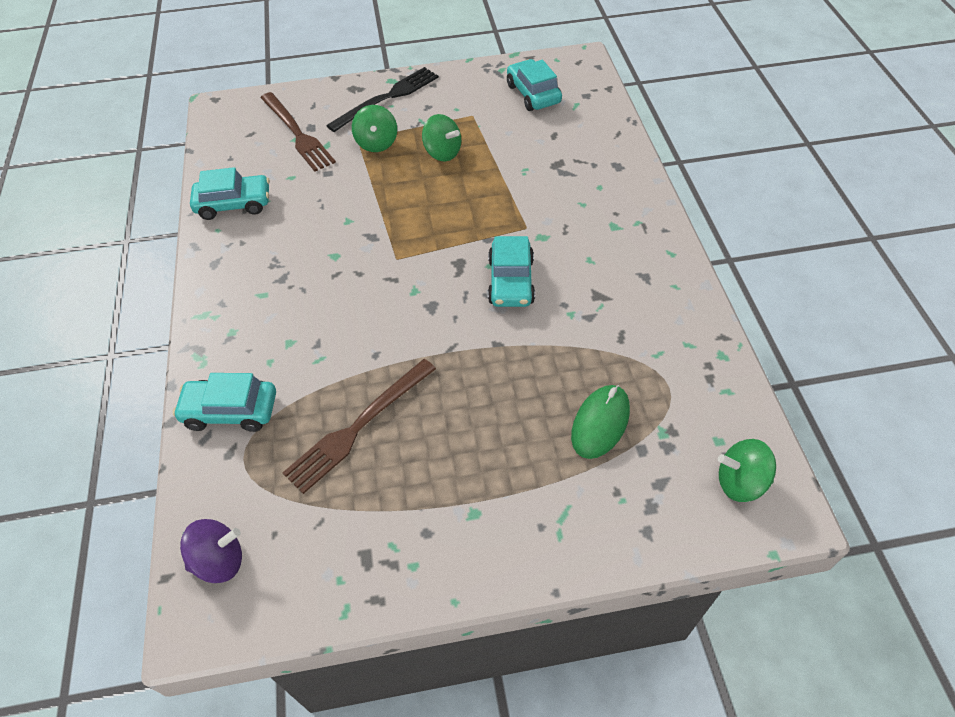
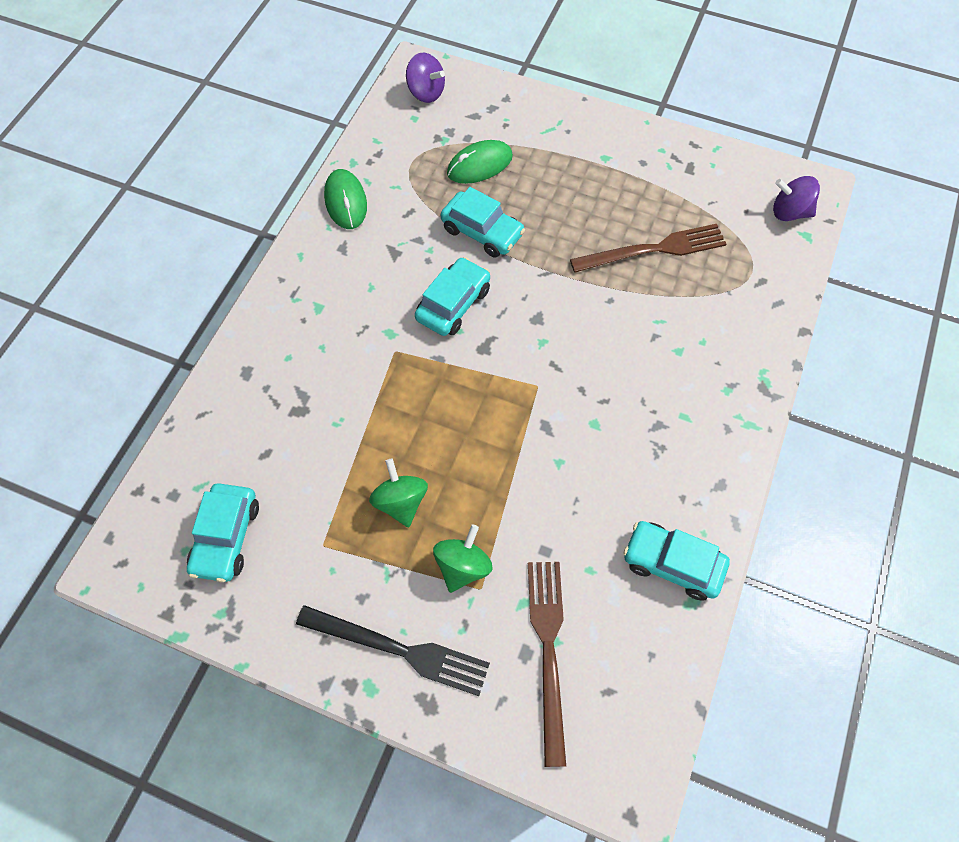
camera: 150 degrees left, 10 degrees up
(230, 411) = (751, 314): turquoise car -> turquoise car (482, 232)
(387, 98) = (399, 650): black fork -> black fork turned 150 degrees counterclockwise
(686, 315) = (346, 201): none -> green mouse
(740, 482) = (426, 92): green spinning top -> purple spinning top

